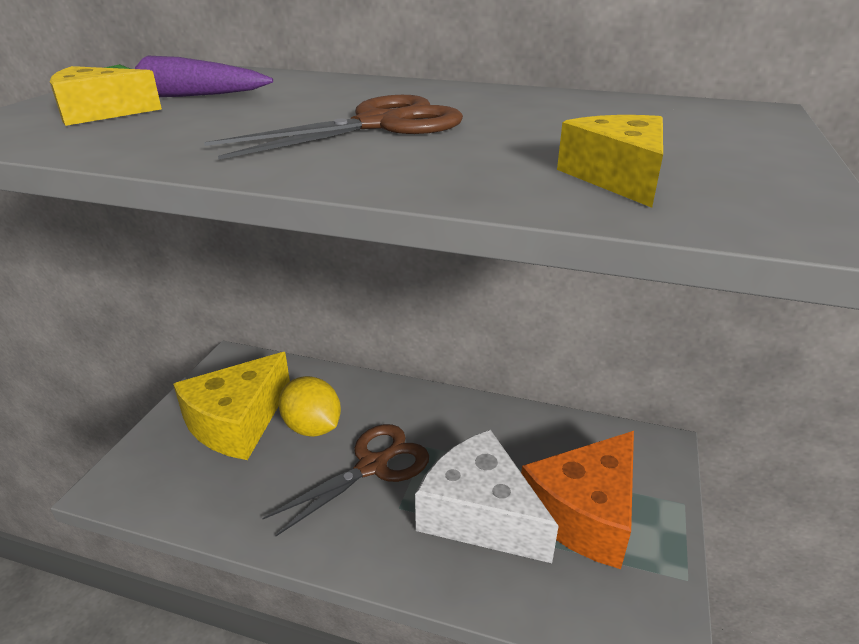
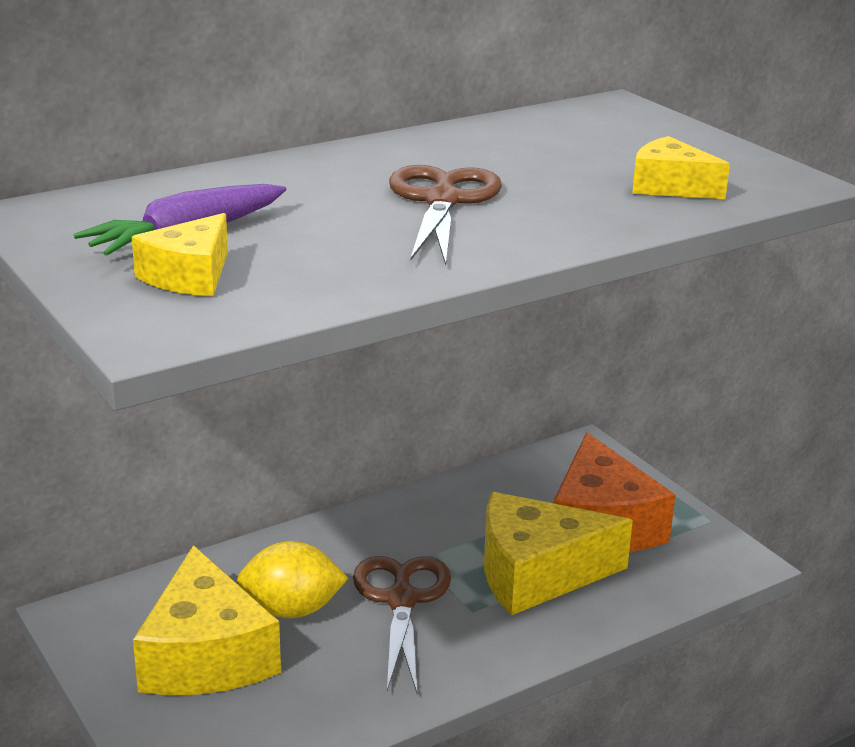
camera: 50 degrees left, 5 degrees down
(479, 514) = (536, 573): white cheese -> yellow cheese

